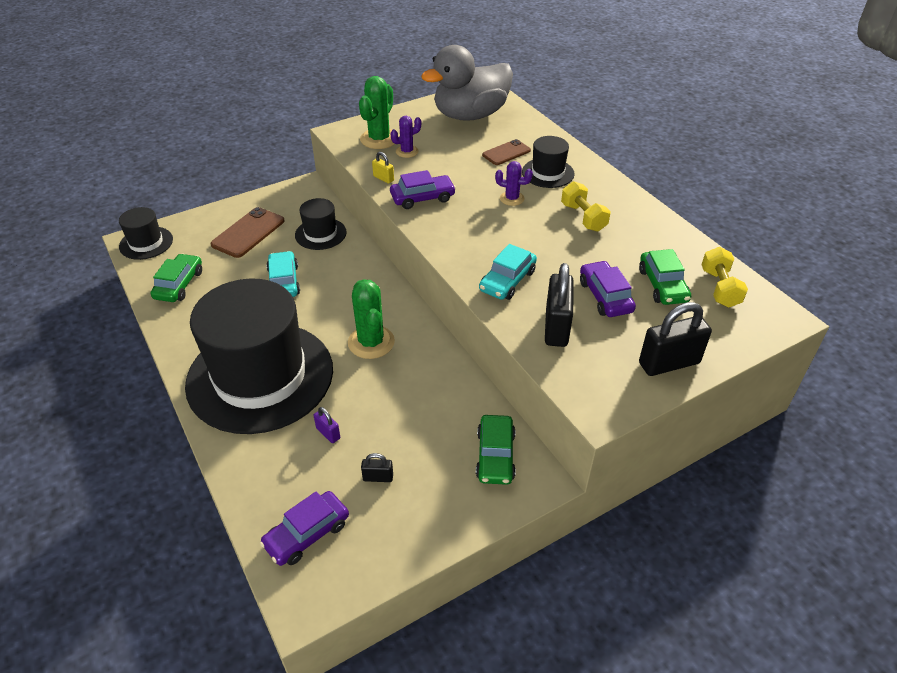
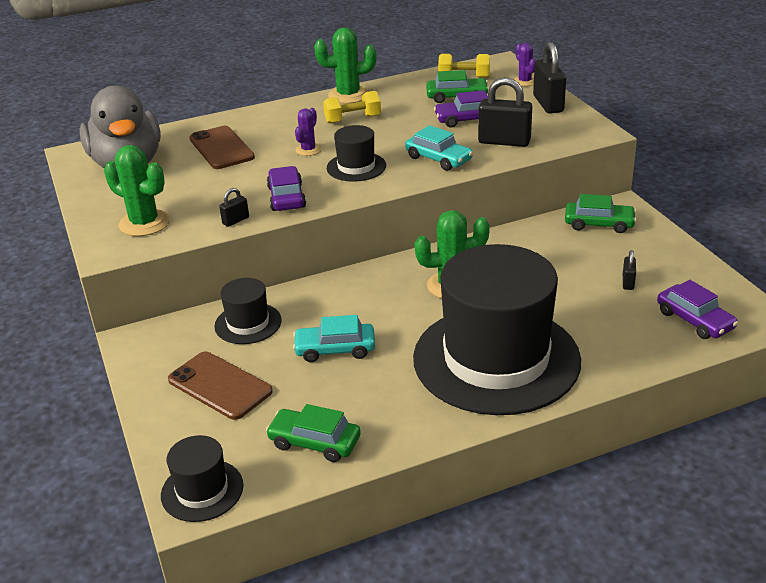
camera: 80 degrees left, 10 degrees down
(328, 433) = (577, 311): purple padlock -> none
(383, 178) = (235, 220): yellow padlock -> black padlock
(407, 151) = (185, 205): purple cactus -> purple cactus (524, 81)
(506, 153) = (221, 148): brown phone -> brown phone, size x1.55
(548, 173) = (271, 130): black hat -> black hat (356, 167)
(639, 209) = (348, 95): none -> green cactus

